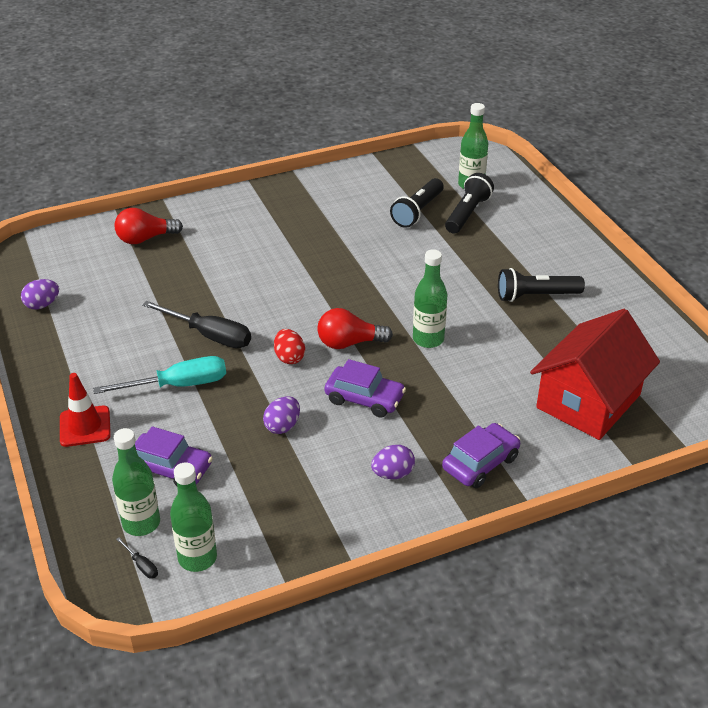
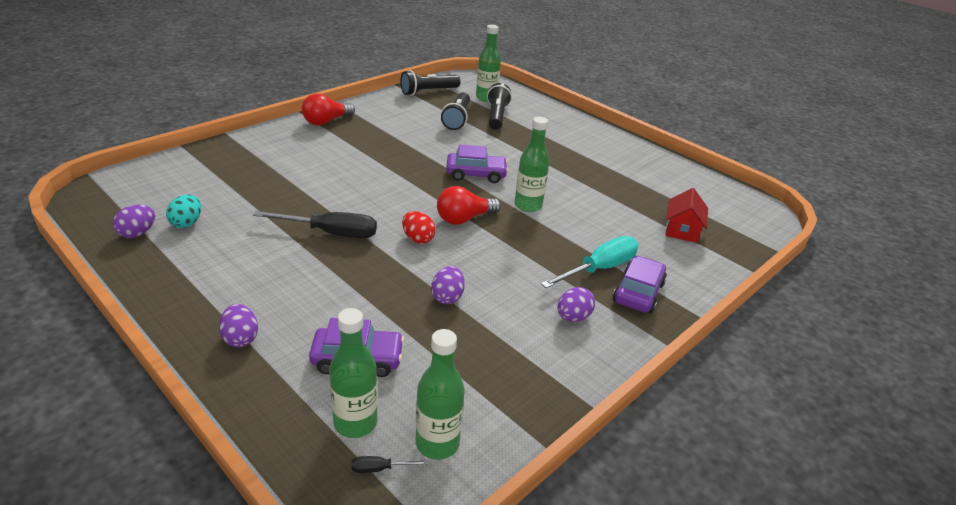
camera: 25 degrees left, 5 degrees down
(85, 426) = (240, 338): red traffic cone -> purple egg
(87, 301) = (187, 223): none -> turquoise egg
(141, 565) = (380, 468): black screwdriver -> black screwdriver turned 150 degrees clockwise
(145, 239) = (223, 164): red light bulb -> red light bulb (326, 121)
(178, 385) = (323, 280): turquoise screwdriver -> turquoise screwdriver (599, 269)
(364, 398) = (506, 260): purple car -> purple car (476, 174)
(535, 296) = (588, 164): black flashlight -> black flashlight (428, 91)
(588, 401) = (682, 230): red house -> red house, size x0.50

